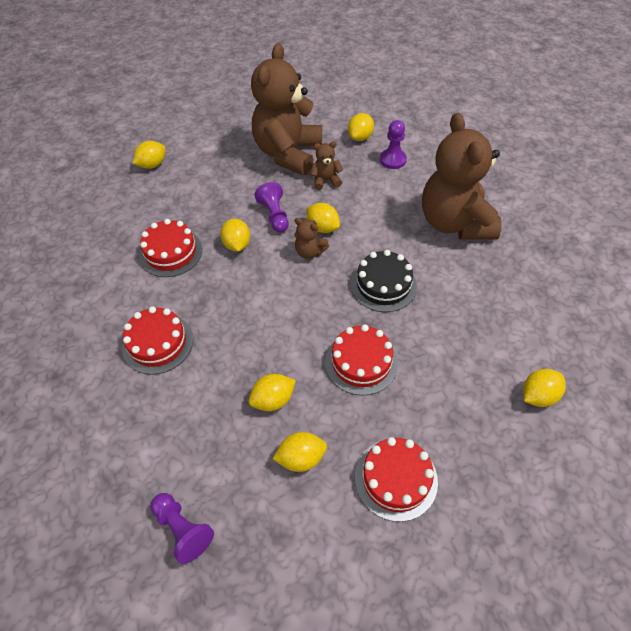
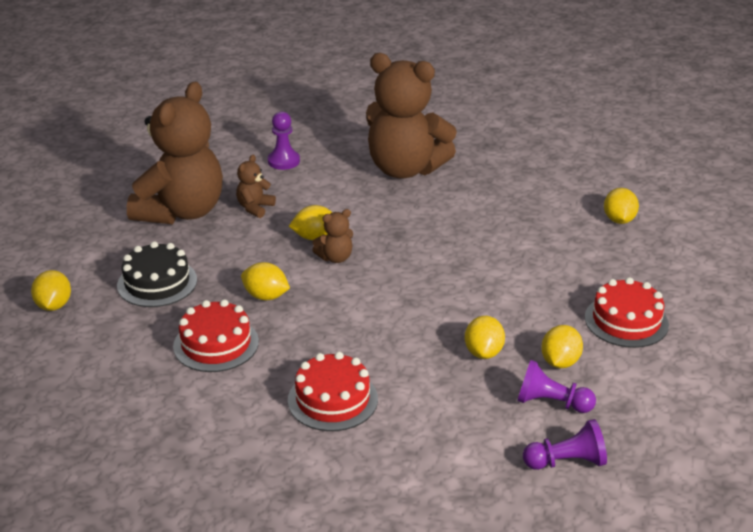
camera: 55 degrees left, 20 degrees down
(274, 215) = (258, 257): purple pawn -> purple pawn (551, 403)
(288, 153) = (181, 212): brown teddy bear -> brown teddy bear turned 120 degrees counterclockwise
(360, 137) = (225, 163): yellow lemon -> none
(361, 362) = (497, 286): red cake -> none
(383, 285) = (427, 236): black cake -> black cake (157, 283)

